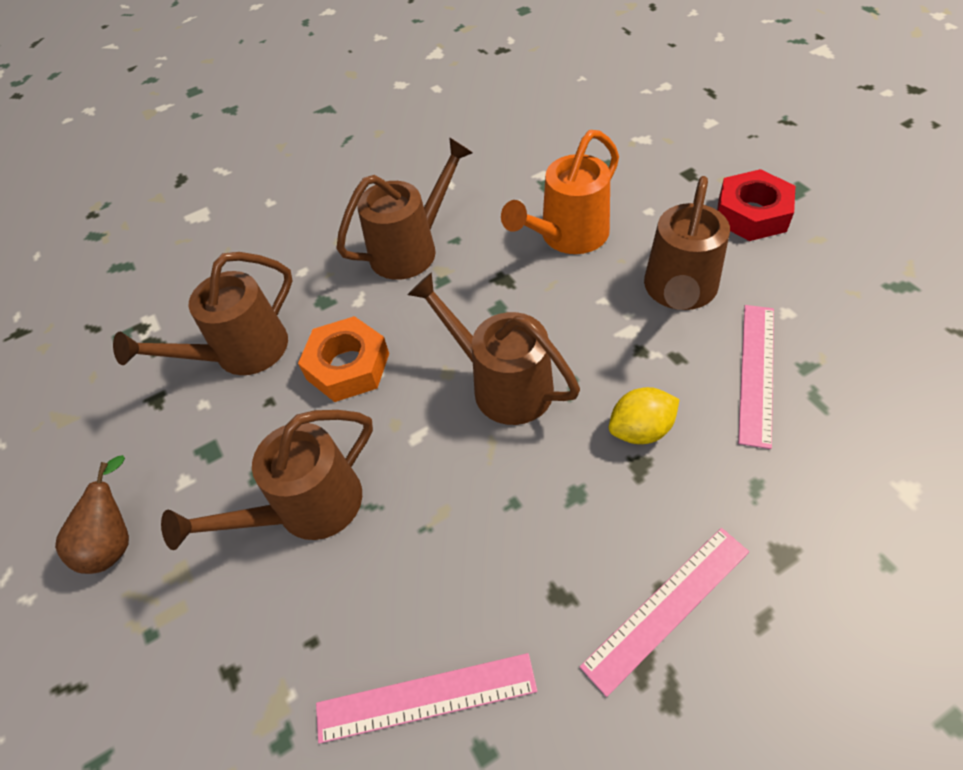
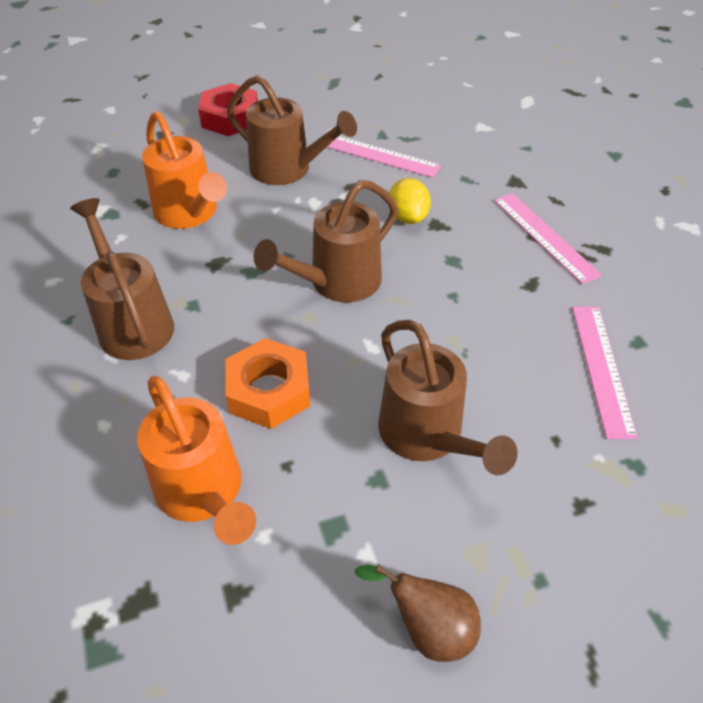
camera: 85 degrees left, 5 degrees down
(240, 354) = (204, 494): brown watering can -> orange watering can

